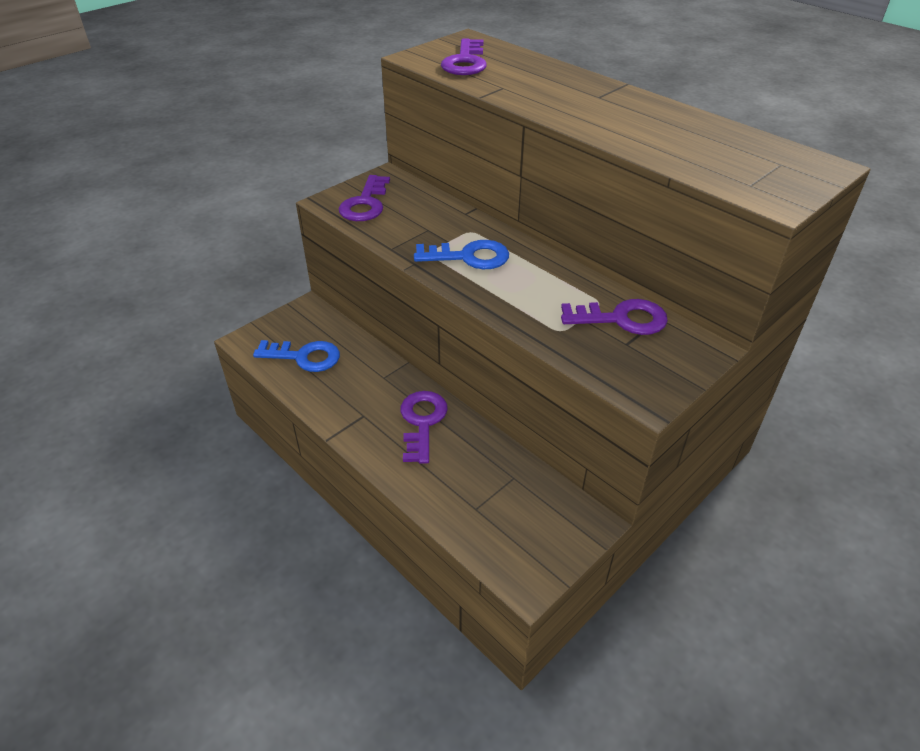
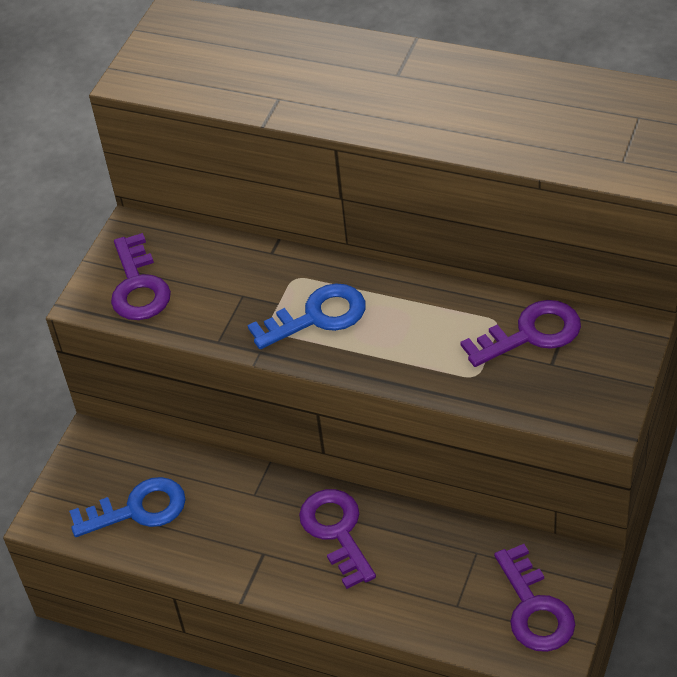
camera: 20 degrees left, 5 degrees up
(465, 62) = (203, 67): purple key -> purple key (534, 608)

